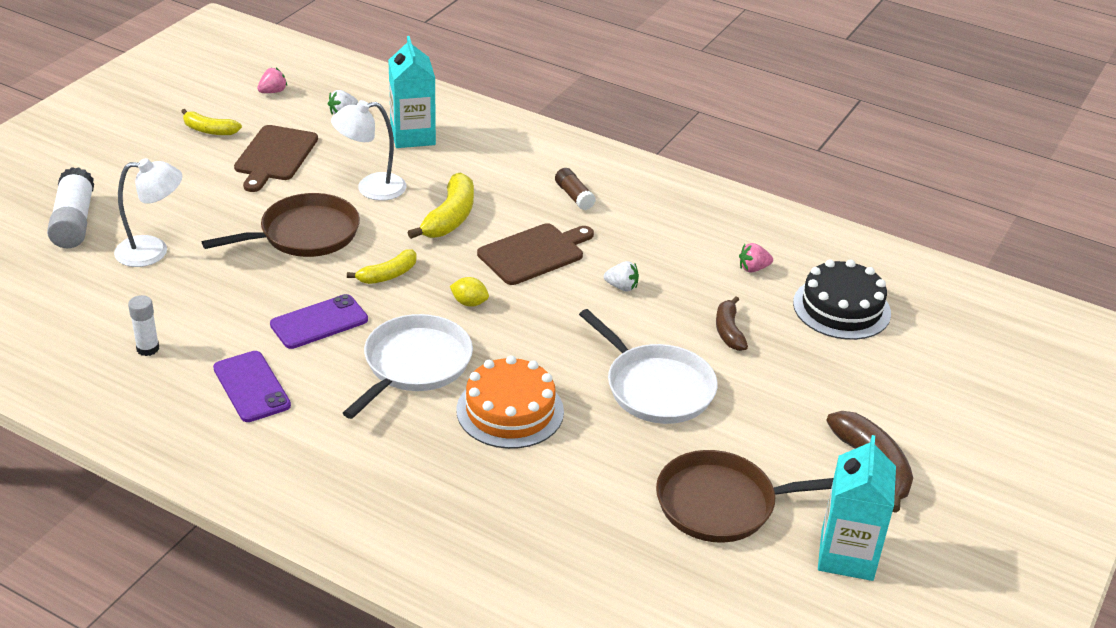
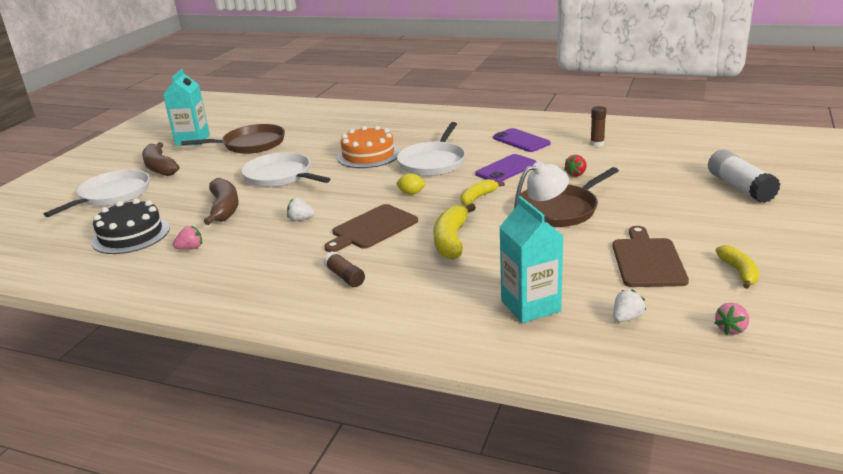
camera: 175 degrees right, 10 degrees down
(148, 349) = (597, 144): white glue stick -> brown glue stick
(153, 251) = (658, 182): white lamp -> none
(209, 130) = (739, 272): yellow banana -> yellow banana turned 75 degrees clockwise
(236, 289) = (576, 174): none -> red strawberry
(728, 331) = (224, 208): brown banana -> brown banana, size x1.56
(917, 403) = (112, 195): none -> white pan

